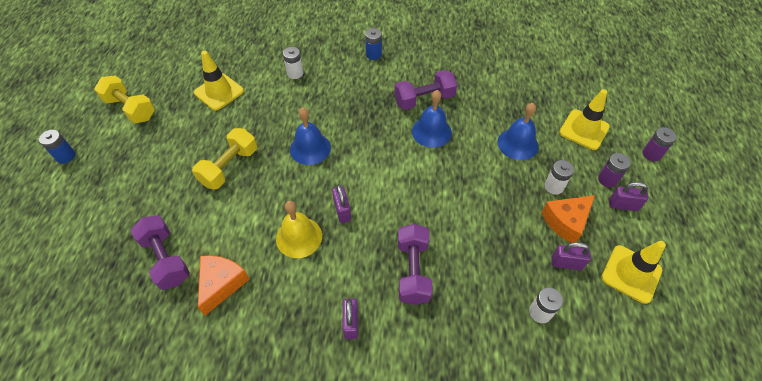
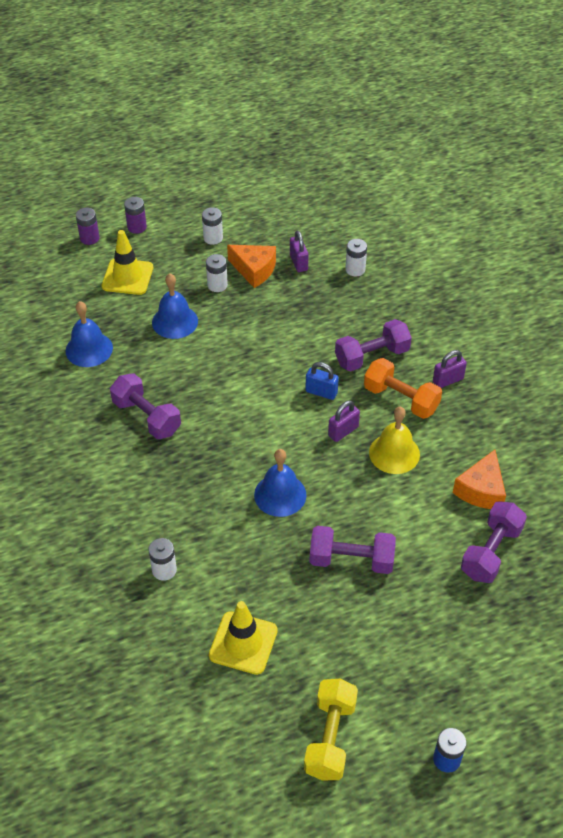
camera: 115 degrees left, 5 degrees down
(221, 284) = (481, 490): orange cheese -> orange cheese turned 60 degrees counterclockwise
(229, 167) = (351, 560): yellow dumbbell -> purple dumbbell
(351, 270) = (401, 399): none -> orange dumbbell
(373, 54) = (86, 497): blue battery -> none
(391, 213) = (321, 392): none -> blue padlock
(431, 131) = (195, 395): blue bell -> blue bell (89, 349)
(607, 179) = (187, 251): purple battery -> purple battery (89, 238)
(623, 205) = (213, 238): purple padlock -> white battery
(631, 274) = (284, 225): yellow traffic cone -> none

